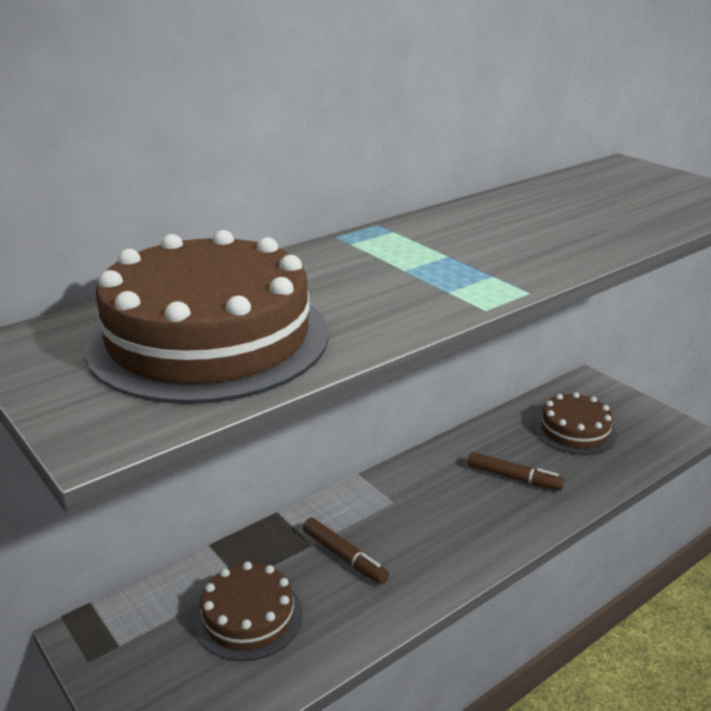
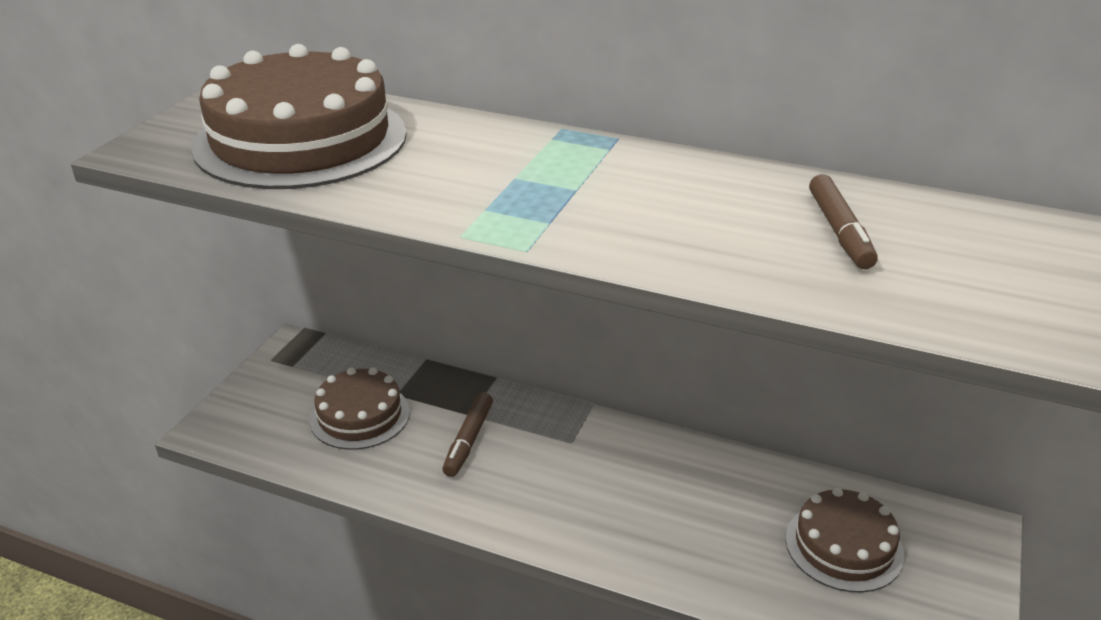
camera: 60 degrees right, 5 degrees up
(514, 478) = (693, 519): brown marker -> brown marker (839, 231)

